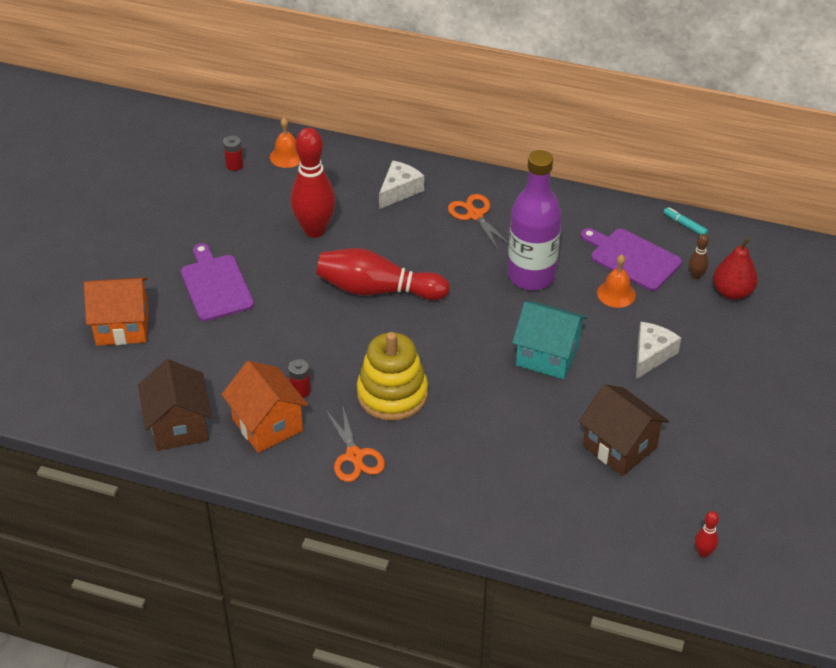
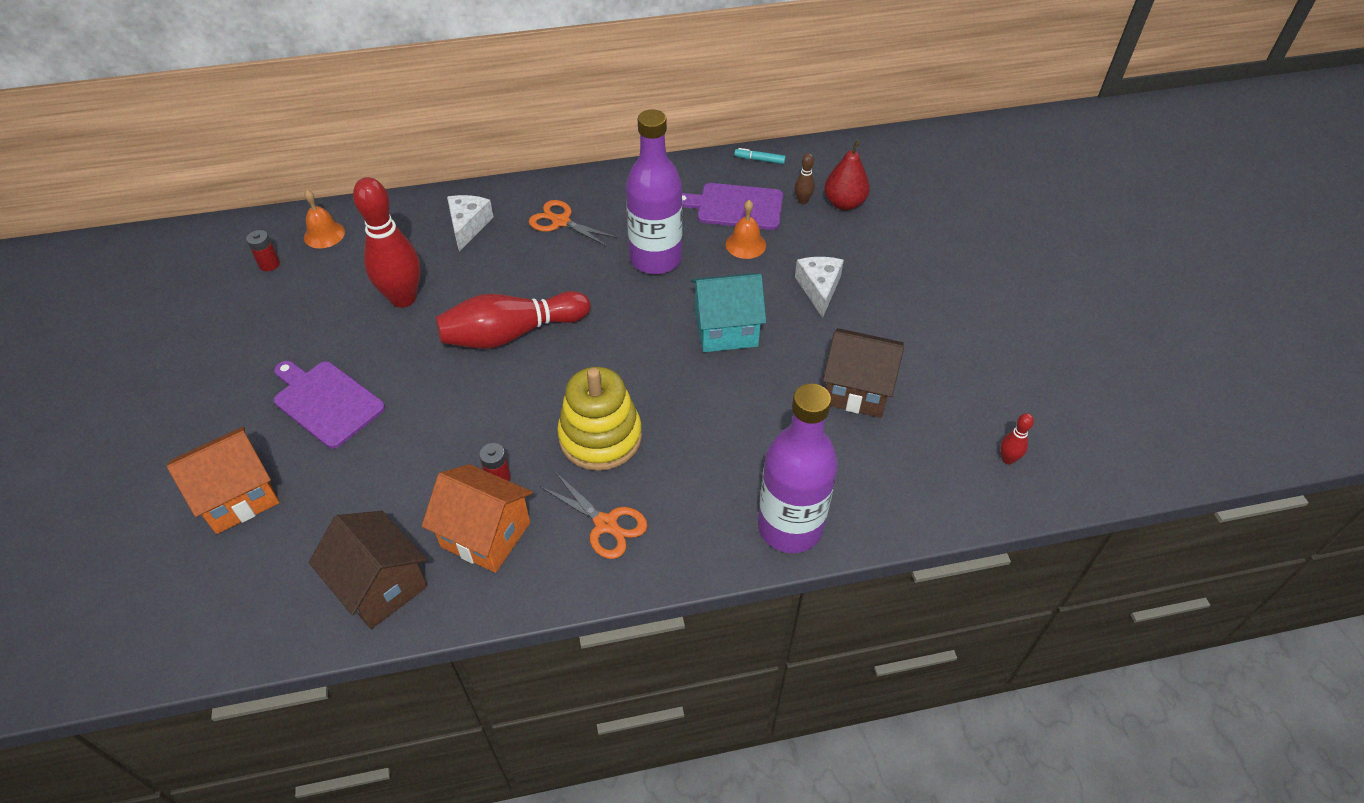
camera: 30 degrees left, 5 degrees up
(487, 520) = (790, 527): none -> purple bottle

